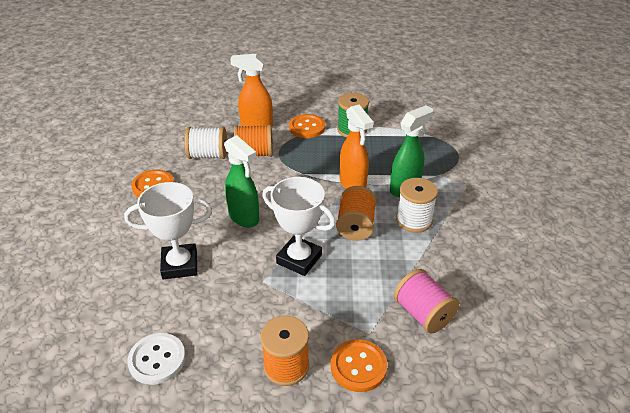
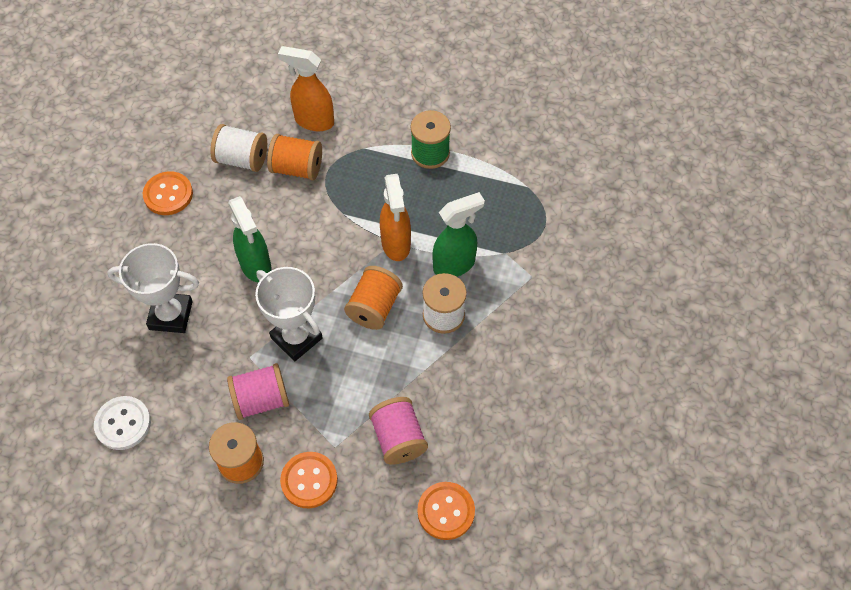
camera: 15 degrees right, 20 degrees up
(286, 311) = (261, 400): none -> pink spool
(307, 127) = (375, 137): orange button -> orange button (446, 511)

